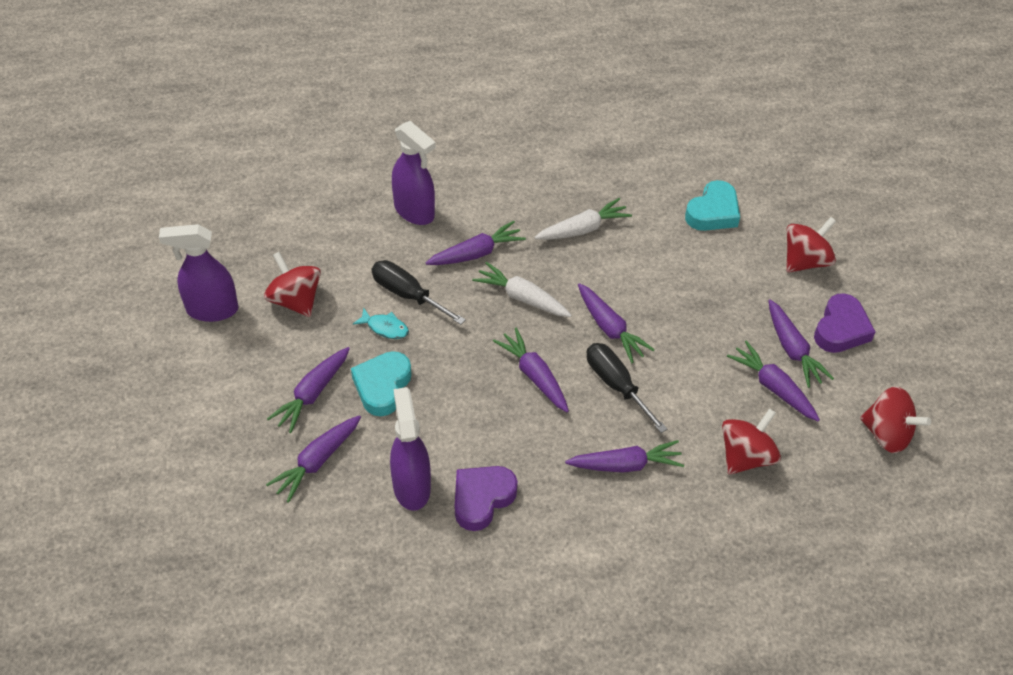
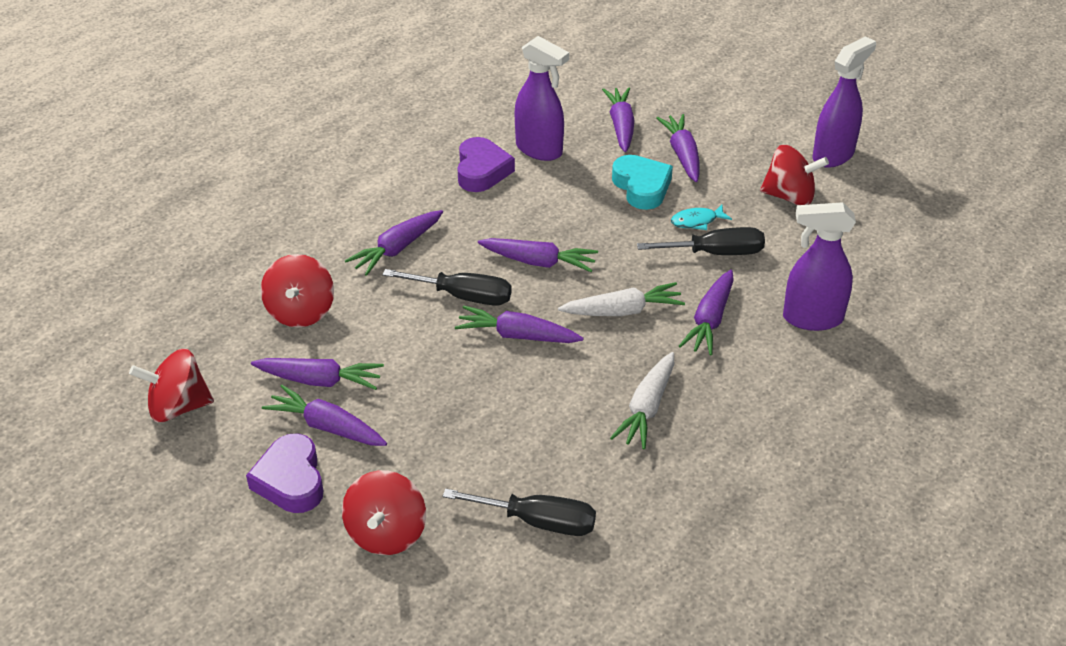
camera: 140 degrees right, 10 degrees down
(713, 212) = (538, 522): turquoise heart -> black screwdriver

